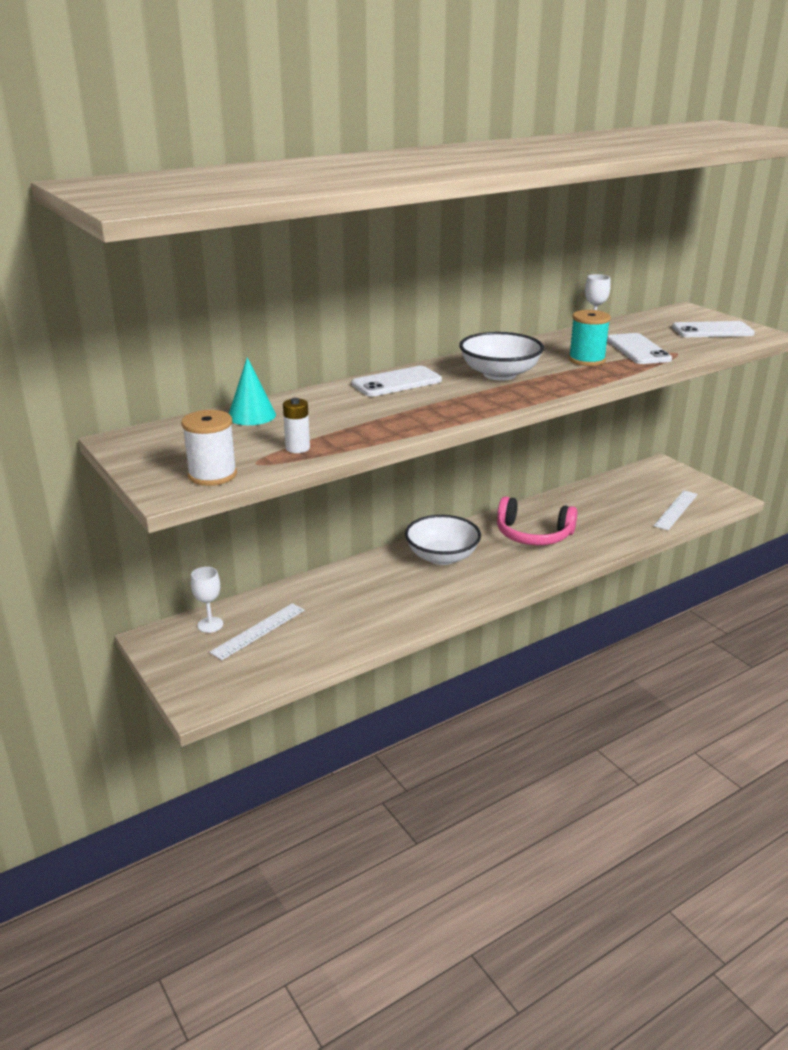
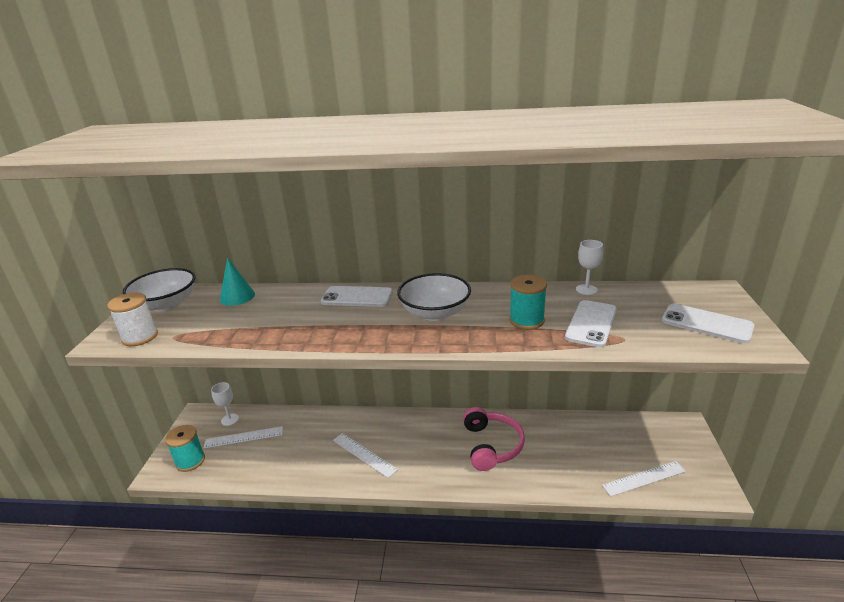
camera: 40 degrees right, 0 degrees up
(223, 677) = (190, 461): none -> turquoise spool
(297, 448) = (210, 333): white battery -> none
(423, 588) = (364, 454): none -> white ruler
(442, 557) = (407, 434): white bowl -> white bowl (166, 304)
(533, 535) = (492, 445): pink headphones -> pink headphones turned 150 degrees counterclockwise

